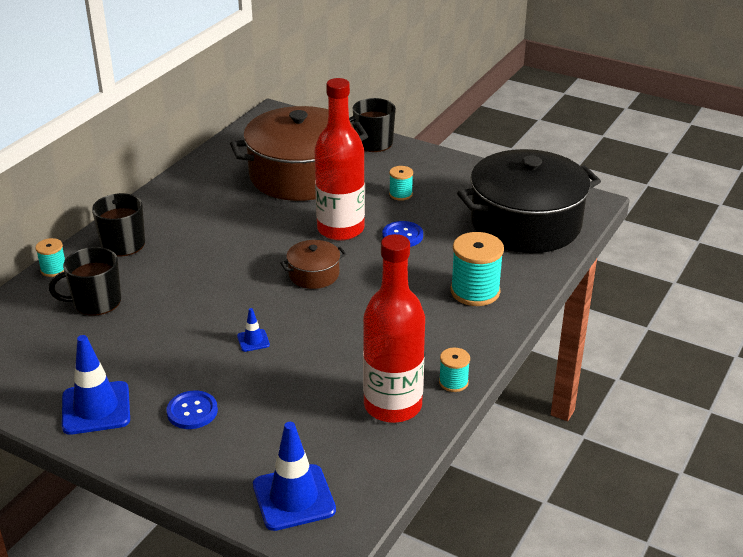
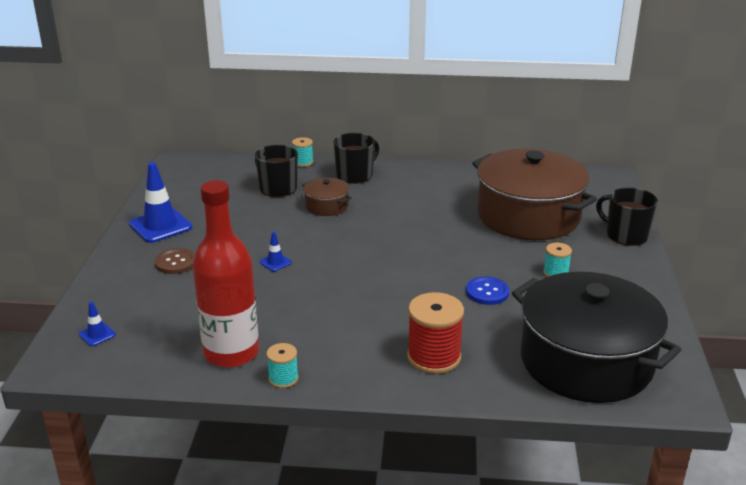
camera: 65 degrees right, 5 degrees down
(192, 411) = (176, 262): blue button -> brown button
(294, 497) = (97, 334): blue traffic cone -> blue traffic cone, size x0.47
(314, 274) = (385, 264): brown pot -> brown pot (326, 206)
(340, 229) = (465, 258): red bottle -> none
(475, 291) = (434, 357): turquoise spool -> red spool

